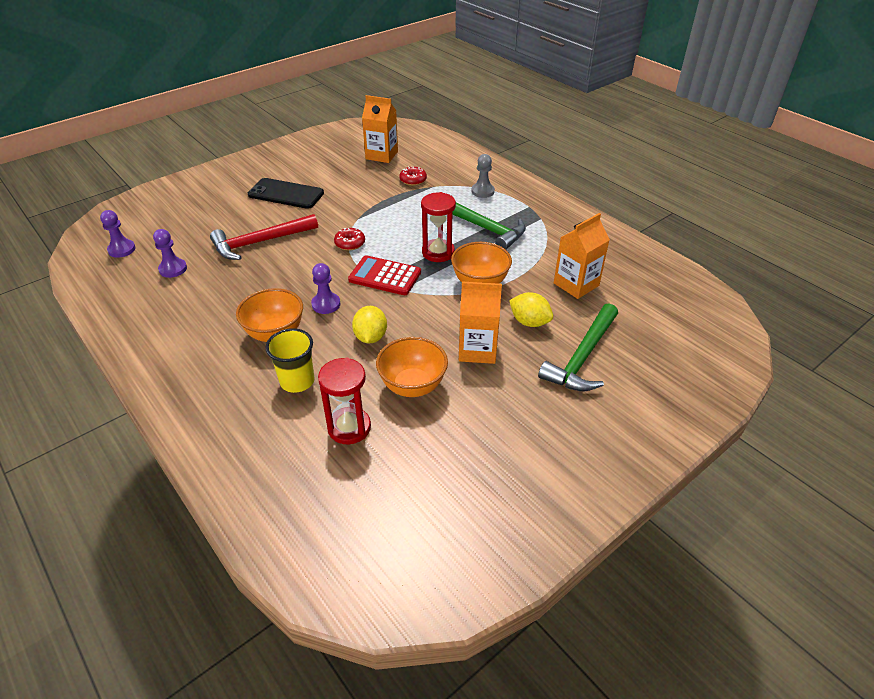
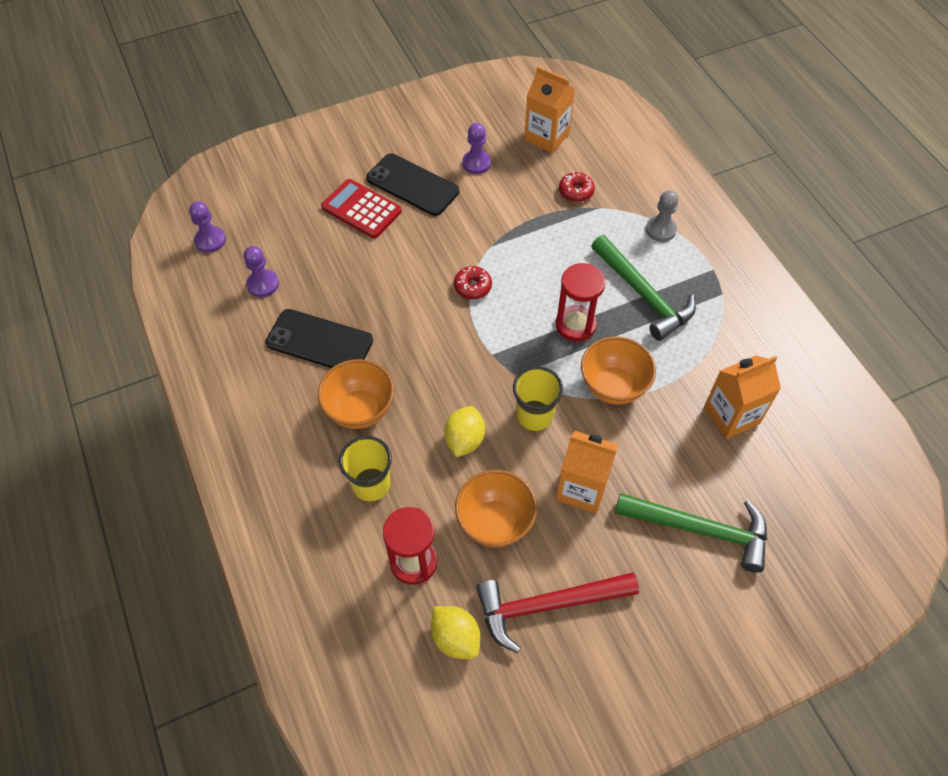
camera: 15 degrees right, 15 degrees up
(230, 296) = (319, 341): none -> black phone
(259, 242) = (367, 262): red hammer -> red hammer (546, 605)
(326, 304) = (424, 378): purple pawn -> purple pawn (476, 163)
(385, 276) = (502, 350): red calculator -> red calculator (361, 209)
(423, 311) = (534, 415): none -> yellow cup
(529, 322) = (655, 461): yellow lemon -> yellow lemon (456, 638)
(582, 358) = (701, 530): green hammer -> green hammer turned 120 degrees counterclockwise

